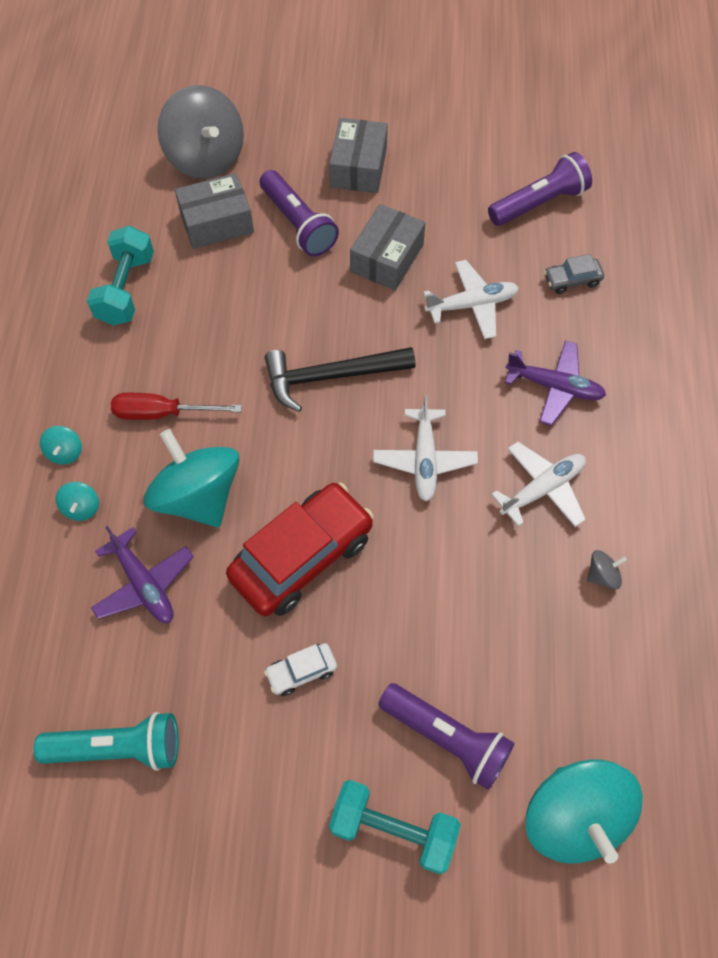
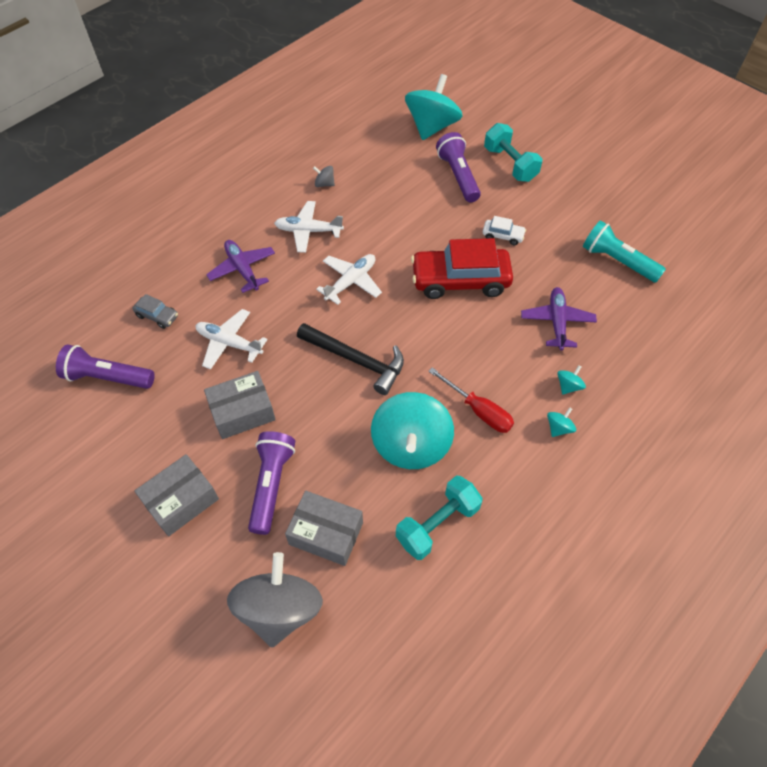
camera: 140 degrees left, 5 degrees down
(198, 496) = (493, 346): turquoise spinning top -> turquoise spinning top (411, 445)

